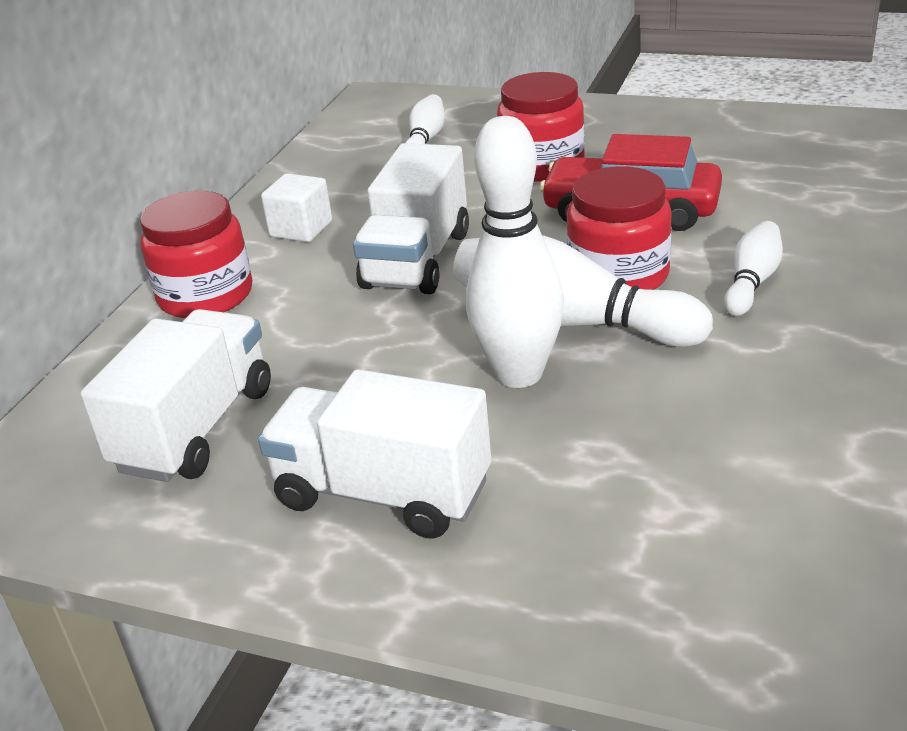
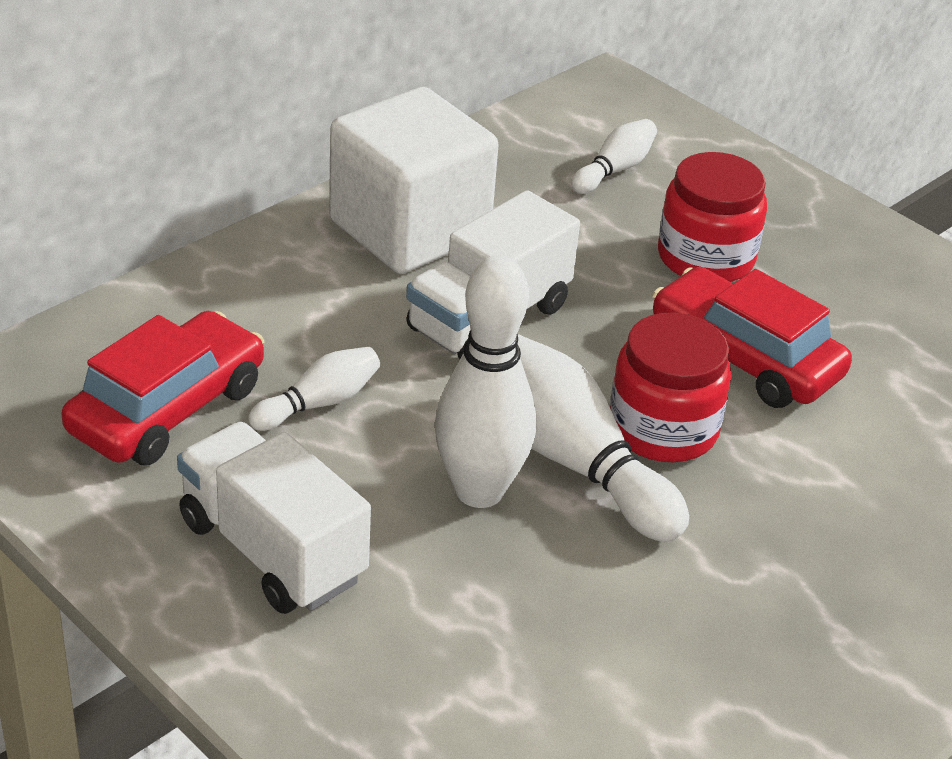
camera: 20 degrees right, 5 degrees up
(195, 428) = (167, 409): white truck -> red car
(206, 295) = (270, 268): red jar -> none
(301, 229) = (409, 229): white cube -> white cube, size x2.23
(752, 282) = (784, 499): white bowling pin -> white bowling pin (319, 403)

